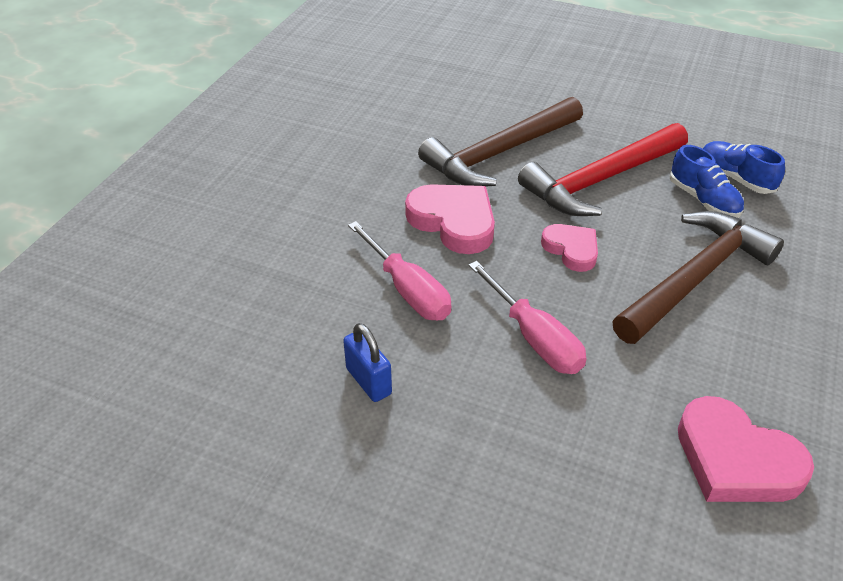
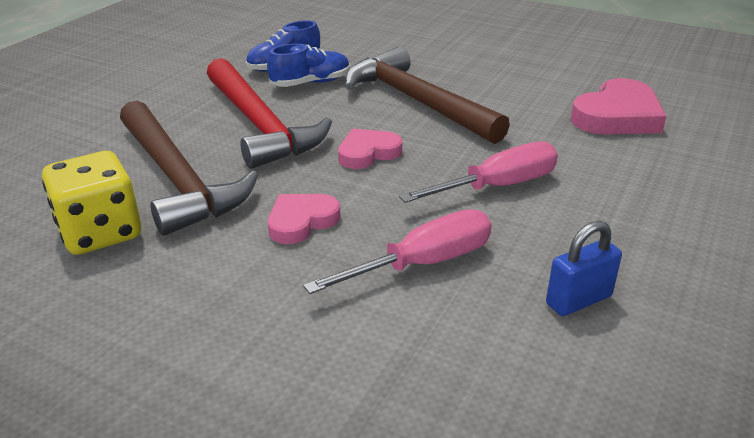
camera: 85 degrees left, 10 degrees down
(425, 135) = (100, 233): none -> yellow dice
(454, 222) = (301, 221): pink heart -> pink heart, size x0.62

